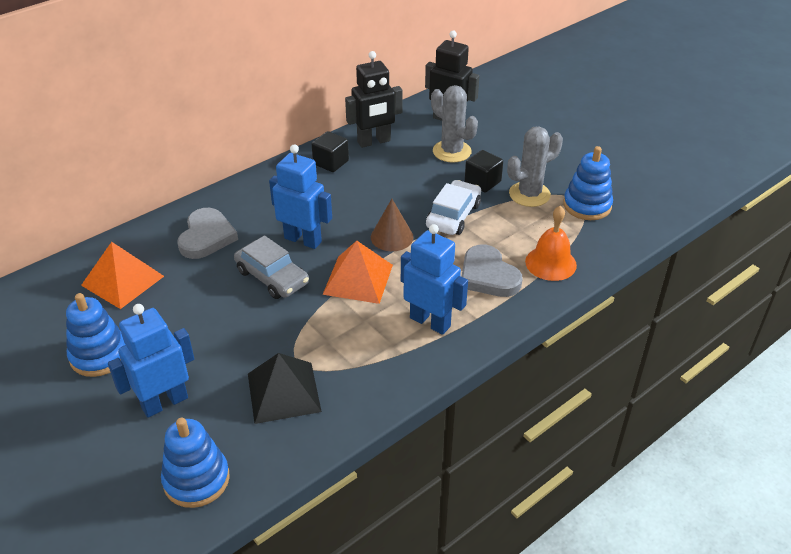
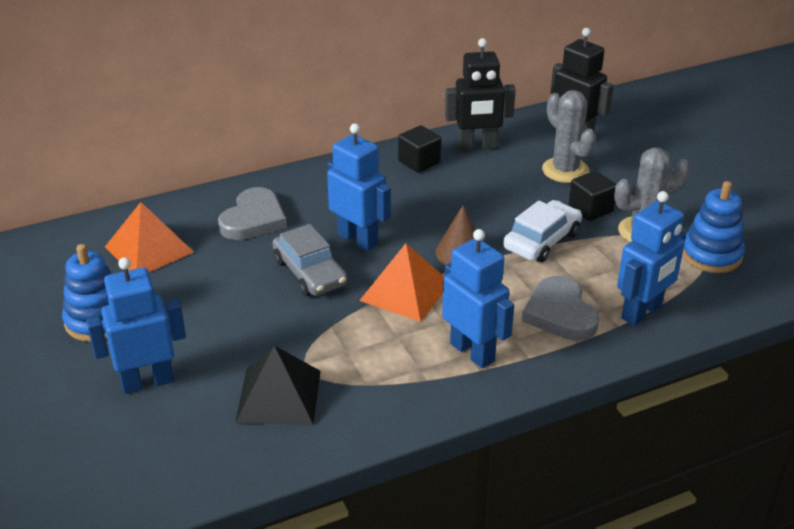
camera: 15 degrees right, 5 degrees down
(196, 480) = (152, 468): blue stacking toy -> none
(550, 263) = (642, 312): orange bell -> blue robot

